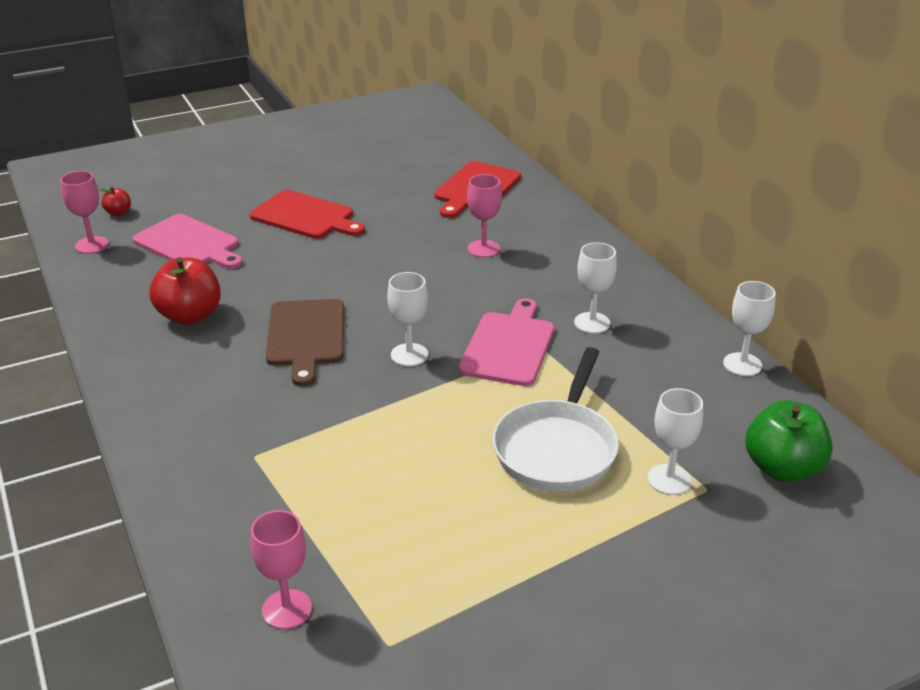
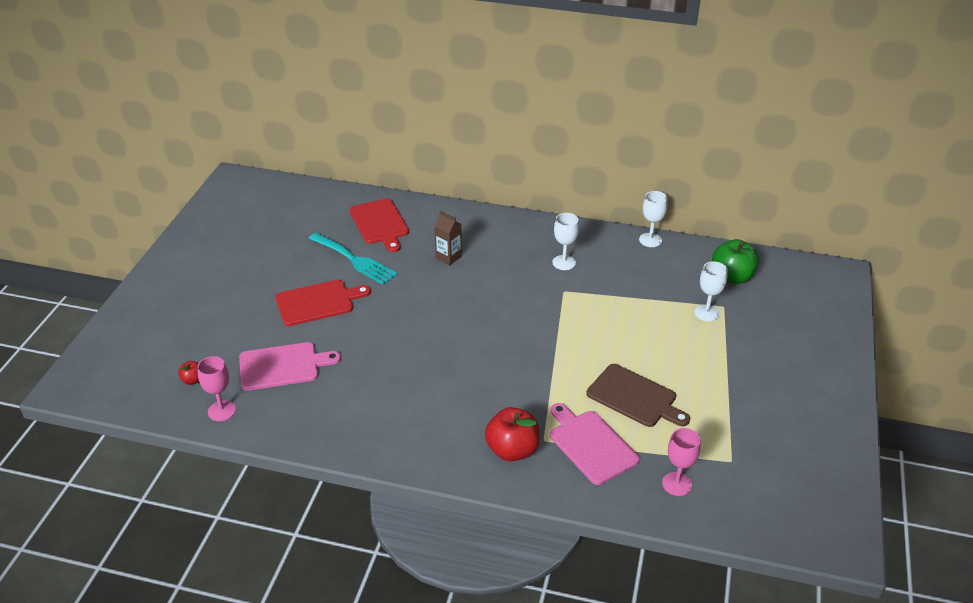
camera: 50 degrees left, 5 degrees up
(190, 316) = (372, 403): red apple -> red apple (512, 450)
(306, 336) = (453, 367): brown cutting board -> brown cutting board (634, 397)
(397, 203) = (355, 260): none -> turquoise fork
(409, 355) = (517, 338): white goblet -> none
(483, 249) = (448, 257): pink goblet -> brown carton
(508, 346) = (550, 300): pink cutting board -> pink cutting board (591, 445)
(557, 448) = (649, 333): white pan -> none

